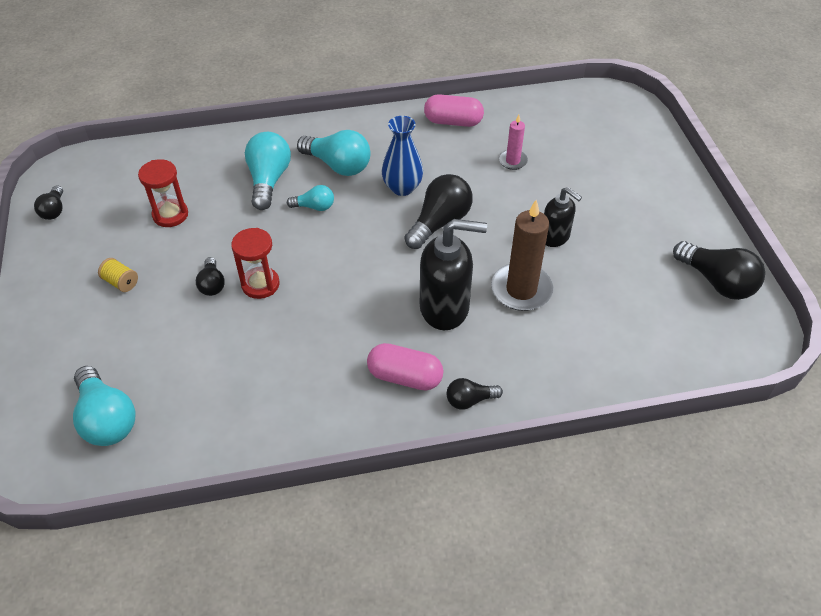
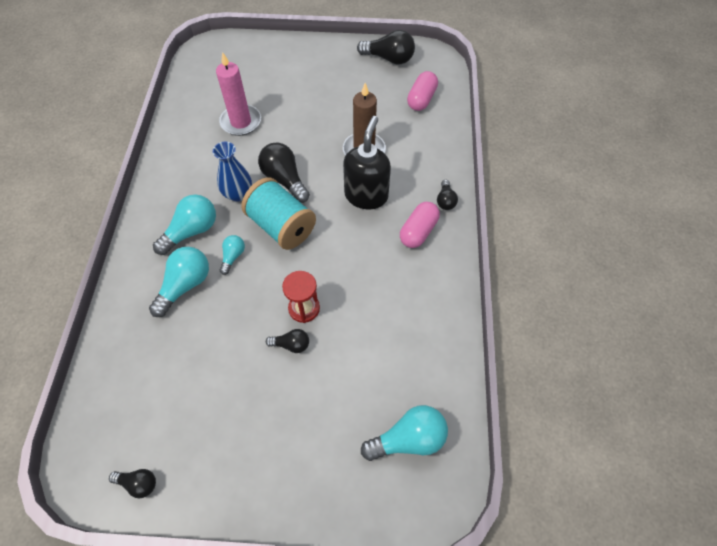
camera: 75 degrees left, 10 degrees up
(121, 282) = (262, 420): yellow spool -> none
(170, 215) = (193, 371): red hourglass -> none
(268, 180) = (185, 285): turquoise light bulb -> turquoise light bulb turned 105 degrees clockwise
(368, 237) = (281, 226): none -> turquoise spool
(453, 122) = (179, 145): pink capsule -> pink capsule (421, 99)
(512, 161) = (241, 122): pink candle -> pink candle, size x1.86
(555, 237) = (324, 120): black soap dispenser -> none
(717, 282) = (389, 58): black light bulb -> black light bulb turned 45 degrees clockwise

